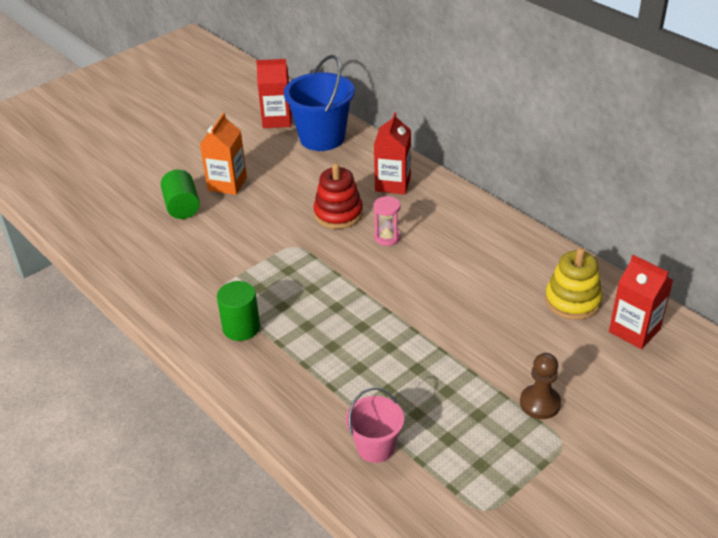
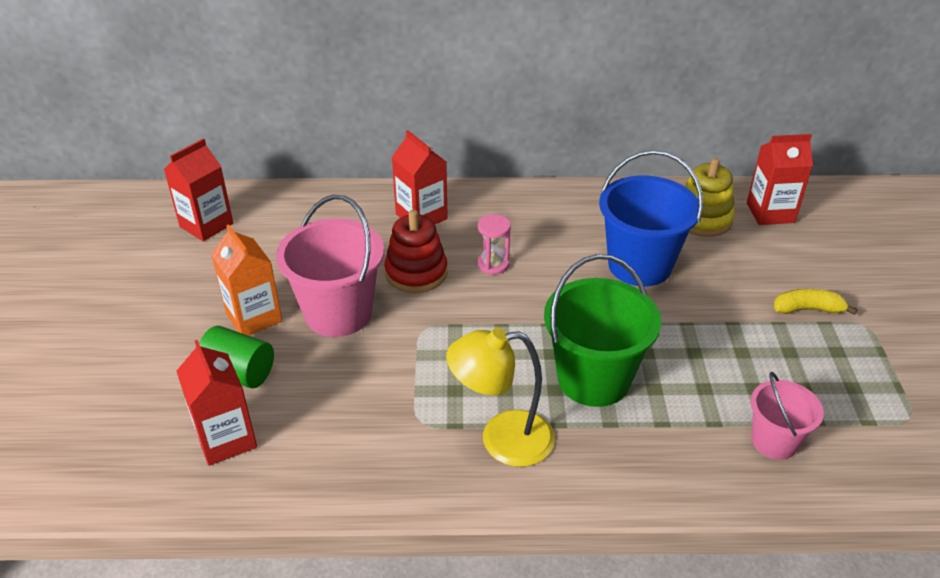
camera: 50 degrees left, 0 degrees up
(134, 233) = (226, 439): none -> red carton
(241, 327) = (502, 439): green cylinder -> yellow lamp
(267, 208) = (338, 313): none -> pink bucket
(322, 138) = (285, 215): blue bucket -> blue bucket (639, 265)
(335, 337) = (593, 379): none -> green bucket
(540, 403) = (807, 309): brown pawn -> yellow banana

